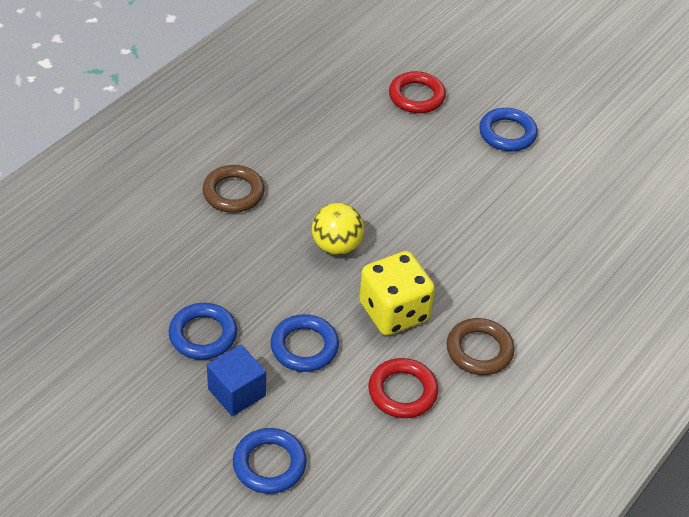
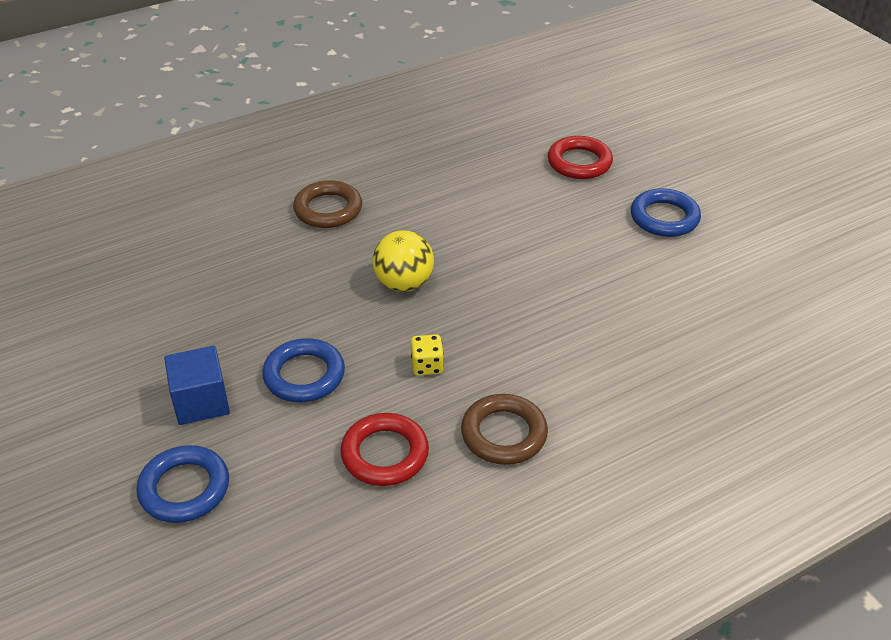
camera: 25 degrees right, 5 degrees down
(203, 335) = (206, 335): blue ring -> none
(394, 312) = (427, 365): yellow dice -> yellow dice, size x0.44

